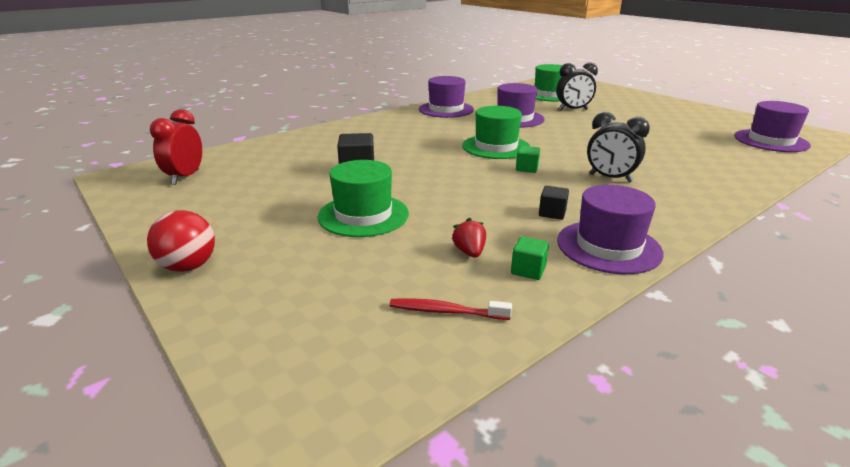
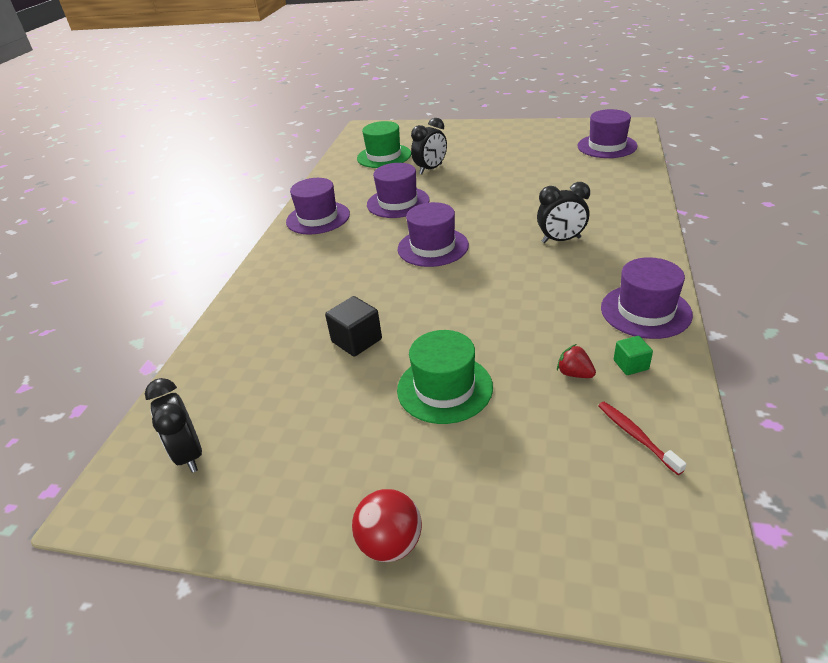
camera: 35 degrees left, 10 degrees up
(185, 177) = (189, 454): red clock -> black clock
(446, 311) = (636, 436): red toothbrush -> red toothbrush turned 90 degrees clockwise
(496, 147) = (433, 247): green hat -> purple hat
(526, 168) = (491, 261): green cube -> none
(552, 213) = (572, 300): black cube -> none

